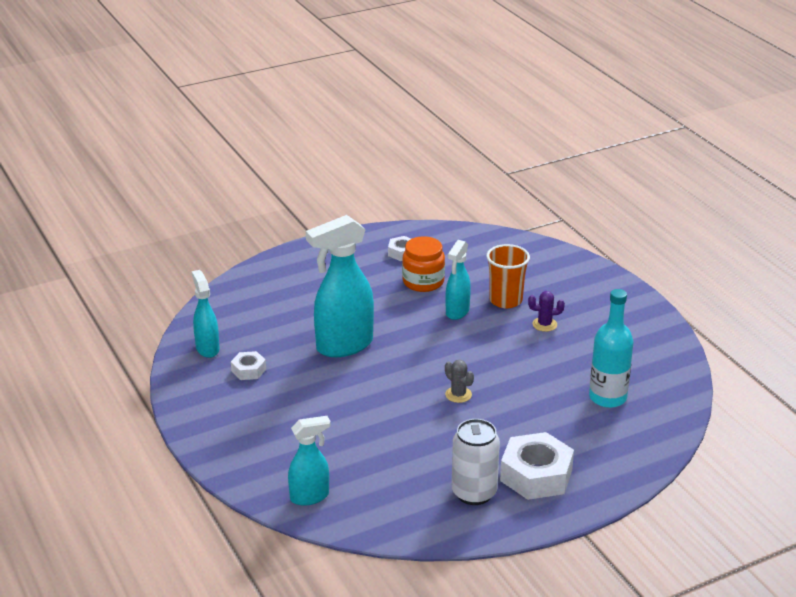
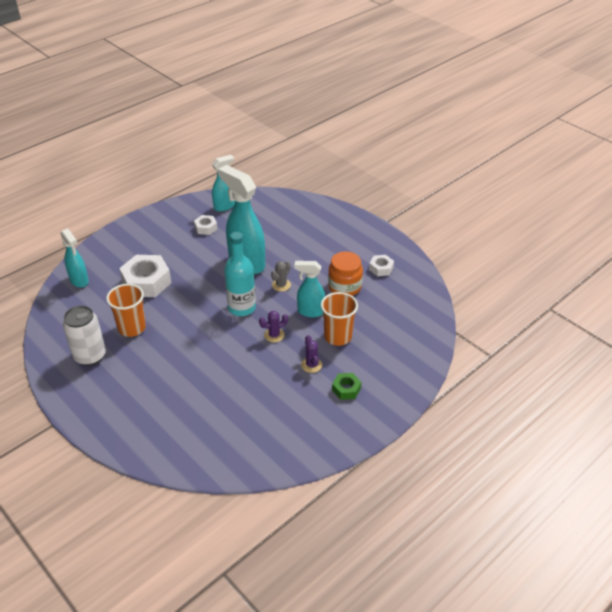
camera: 75 degrees right, 10 degrees up
(432, 453) = (132, 328): none -> orange cup
(458, 395) = (202, 330): grey cactus -> grey cactus (281, 285)
(487, 343) = (274, 335): none -> purple cactus
(536, 475) = (113, 386): white nut -> white nut (146, 282)
(587, 308) = (346, 389): none -> green nut
(607, 397) = (219, 417): turquoise bottle -> turquoise bottle (242, 308)

